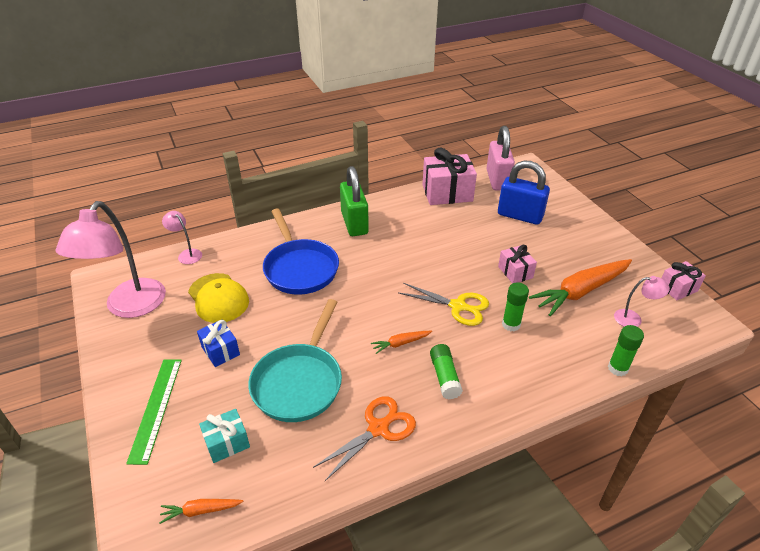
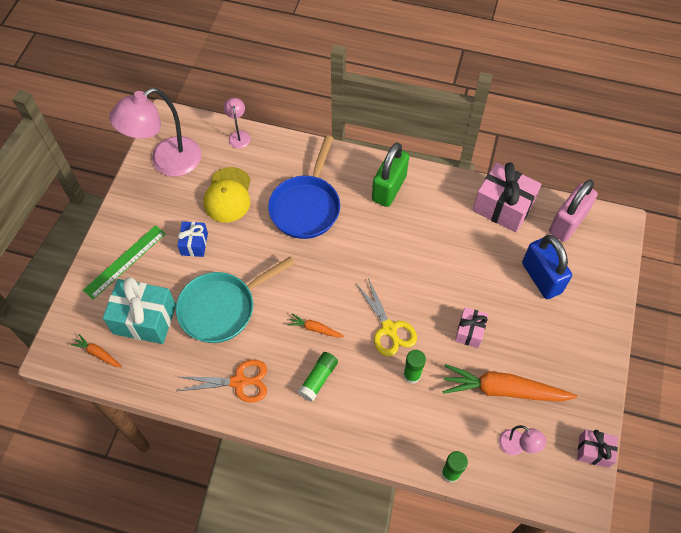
camera: 40 degrees right, 20 degrees up
(227, 443) = (145, 319): turquoise gift -> turquoise gift, size x1.81

